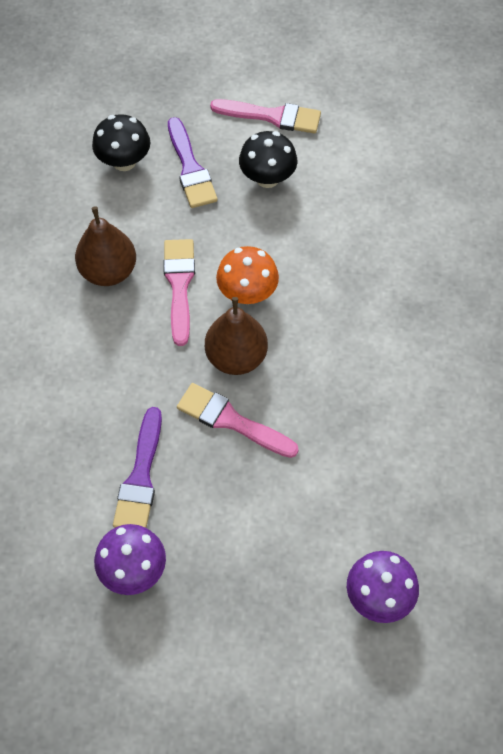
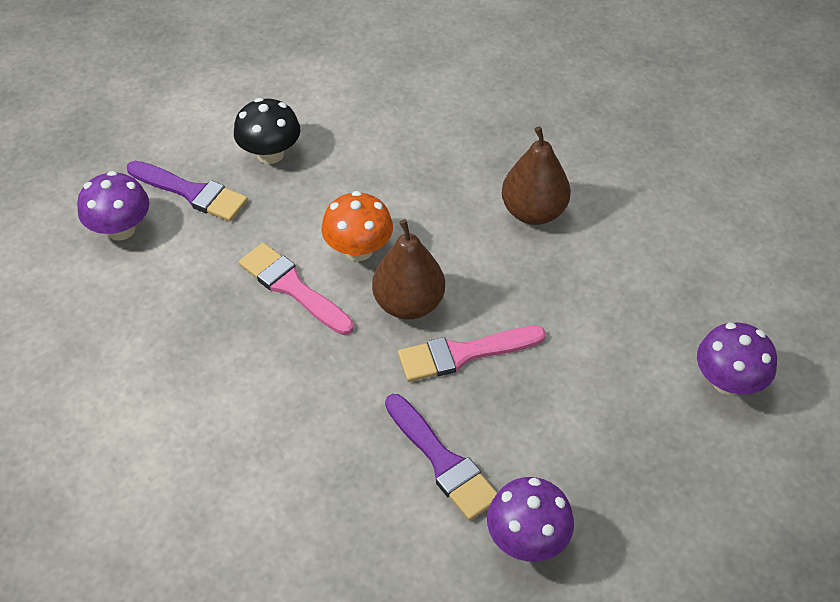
camera: 45 degrees left, 10 degrees down
(109, 271) = (213, 325): brown pear -> brown pear (533, 212)
(124, 161) = (121, 229): black mushroom -> purple mushroom
(272, 116) = (218, 106): pink brush -> none

